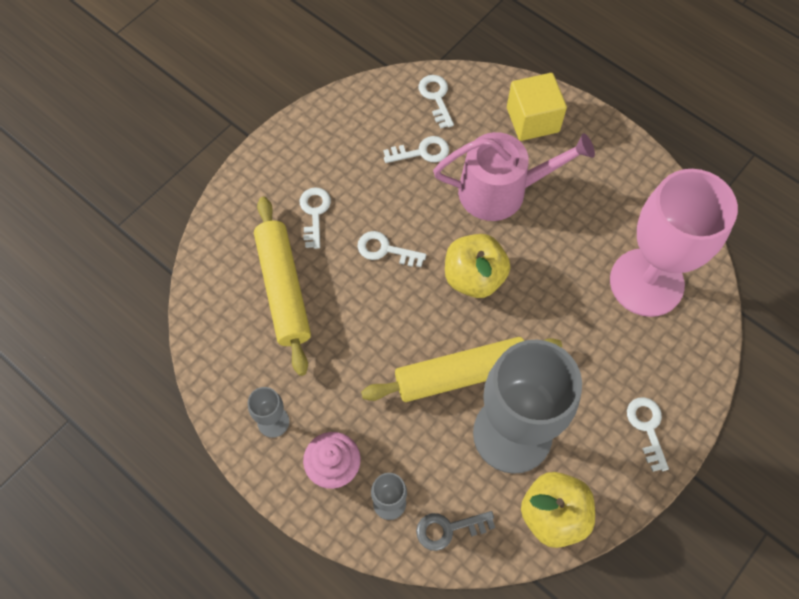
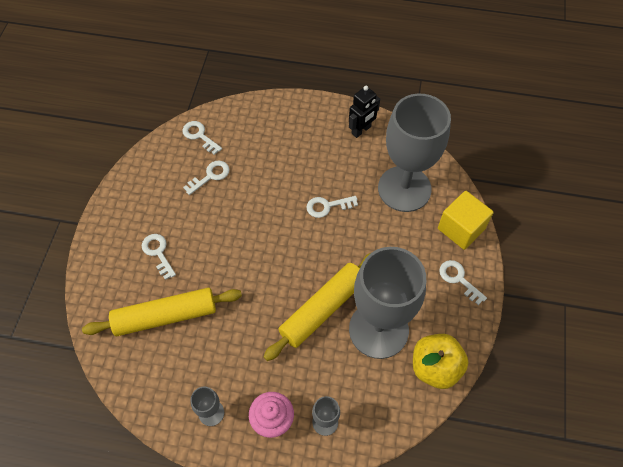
camera: 30 degrees left, 5 degrees down
(283, 289) = (165, 316): yellow rolling pin -> yellow rolling pin turned 60 degrees counterclockwise
(385, 250) = (223, 253): white key -> white key (327, 206)
(448, 529) = (374, 416): grey key -> none
(474, 277) = (293, 241): yellow apple -> none
(501, 191) = (278, 176): pink watering can -> none
(532, 120) = (272, 121): yellow cube -> yellow cube (461, 228)
(636, 183) = (361, 130): none -> black robot
(646, 282) = (404, 189): pink goblet -> grey goblet

